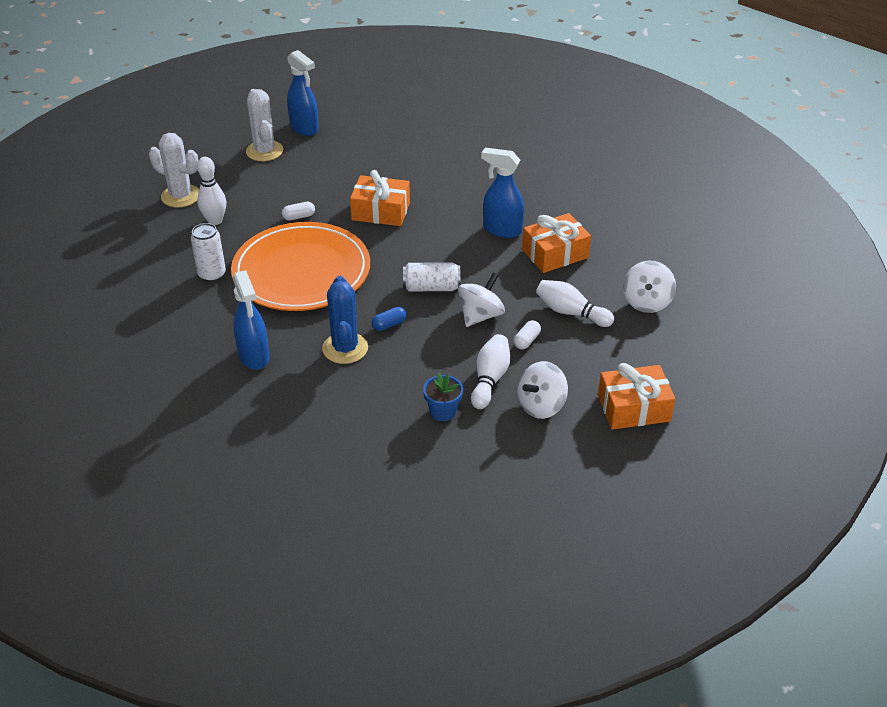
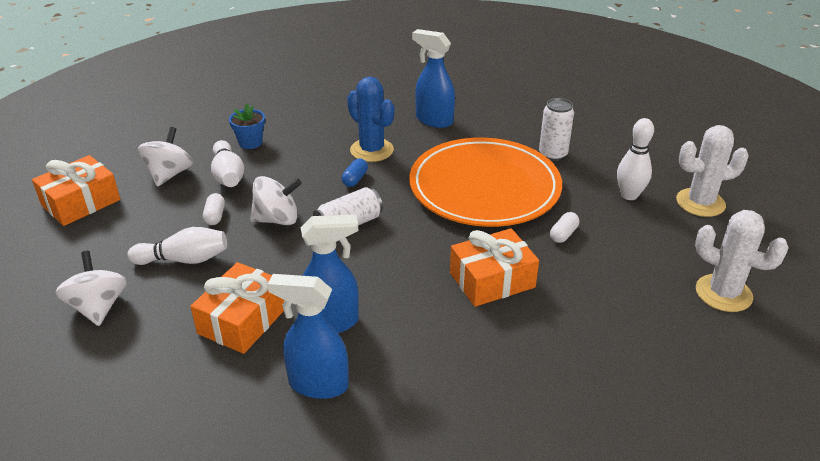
camera: 145 degrees right, 5 degrees down
(304, 128) = (742, 354): blue spray bottle -> blue spray bottle (317, 384)
(480, 316) = (277, 219): white spinning top -> white spinning top turned 105 degrees counterclockwise

